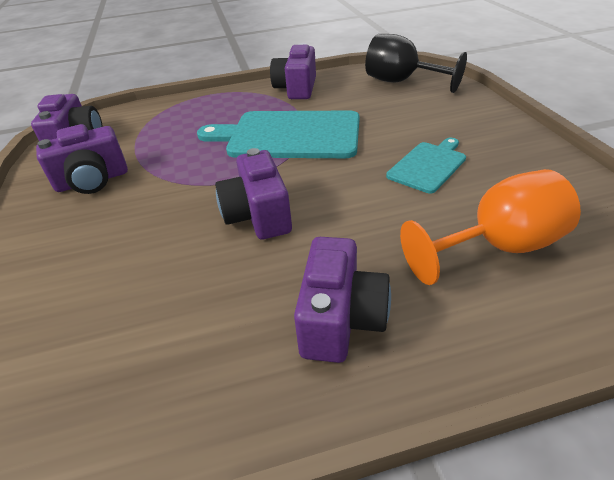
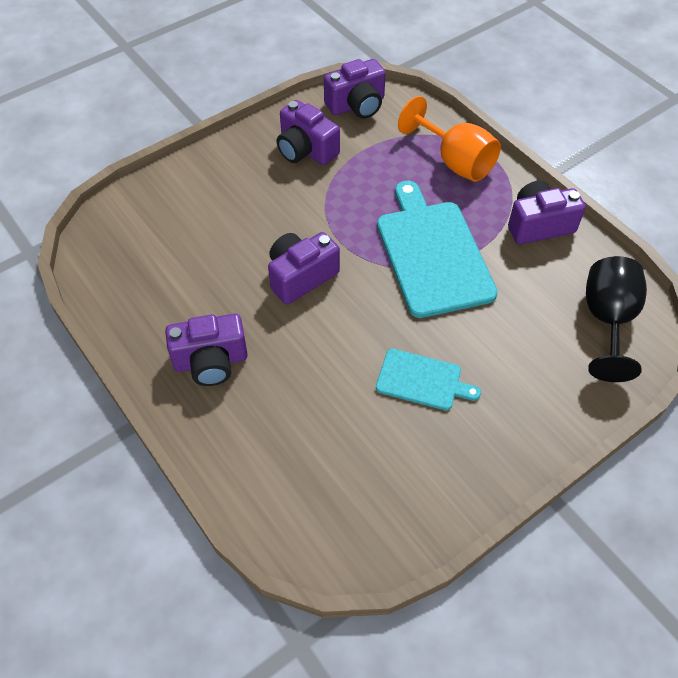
camera: 65 degrees right, 15 degrees up
(497, 247) = (316, 447): orange goblet -> orange goblet (455, 161)

